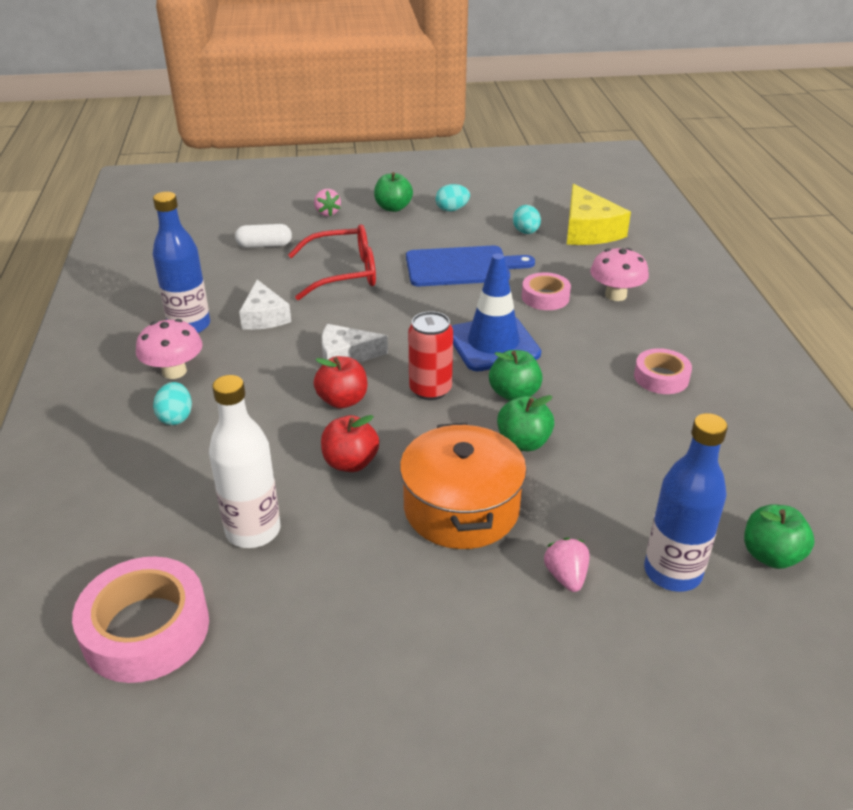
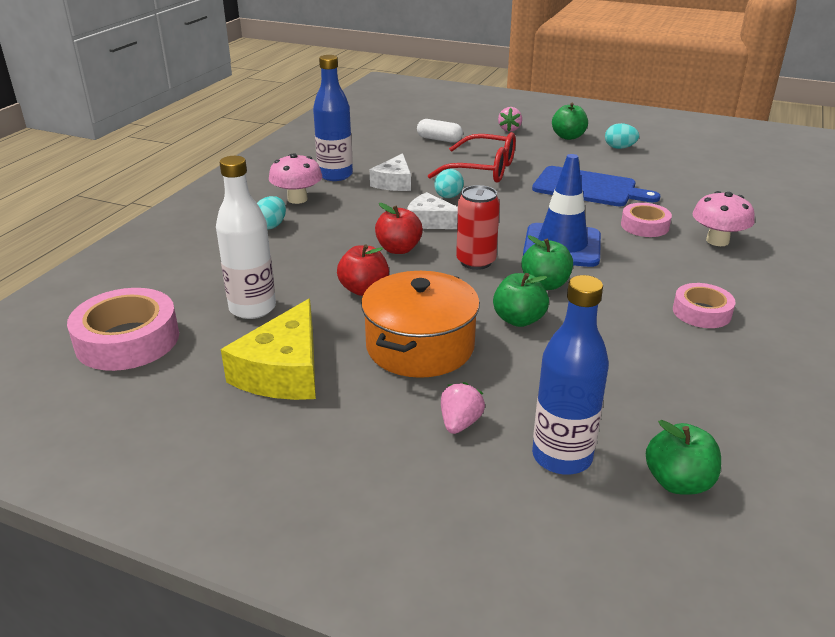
camera: 30 degrees right, 5 degrees down
(526, 232) = (673, 177): turquoise egg -> turquoise egg (448, 197)
(588, 230) = (738, 188): yellow cheese -> yellow cheese (283, 371)

